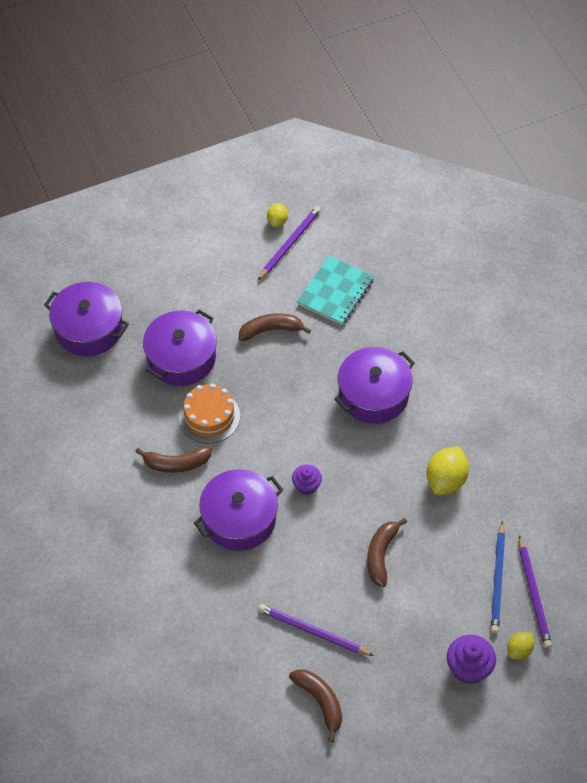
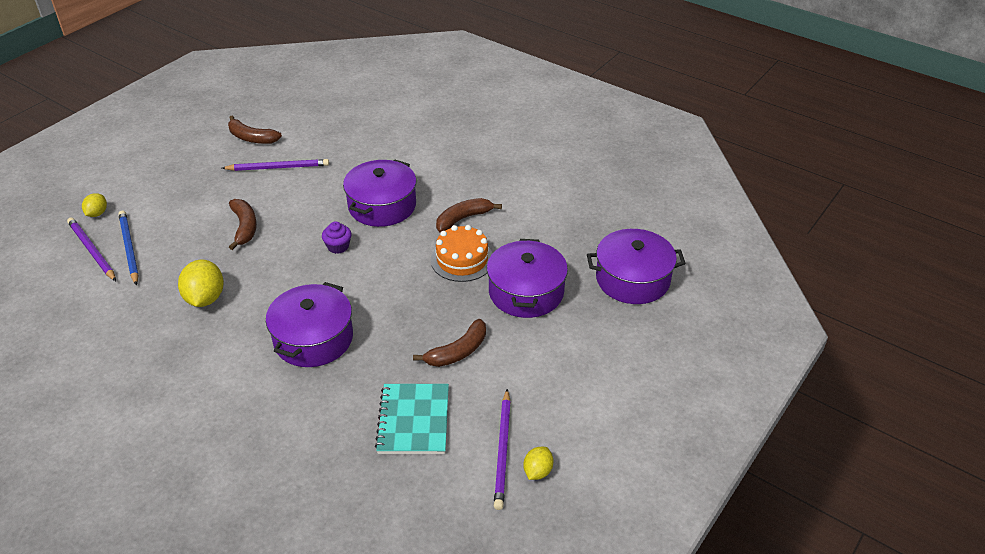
camera: 150 degrees right, 15 degrees down
(277, 221) = (537, 471): yellow lemon -> yellow lemon turned 45 degrees clockwise
(468, 667) = (139, 190): purple cupcake -> none

